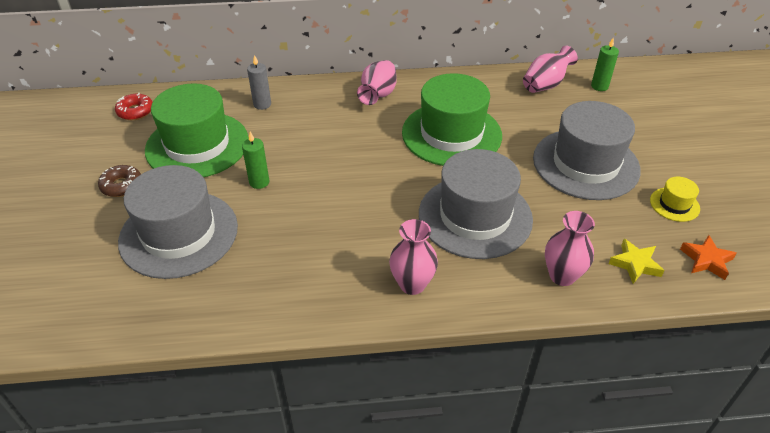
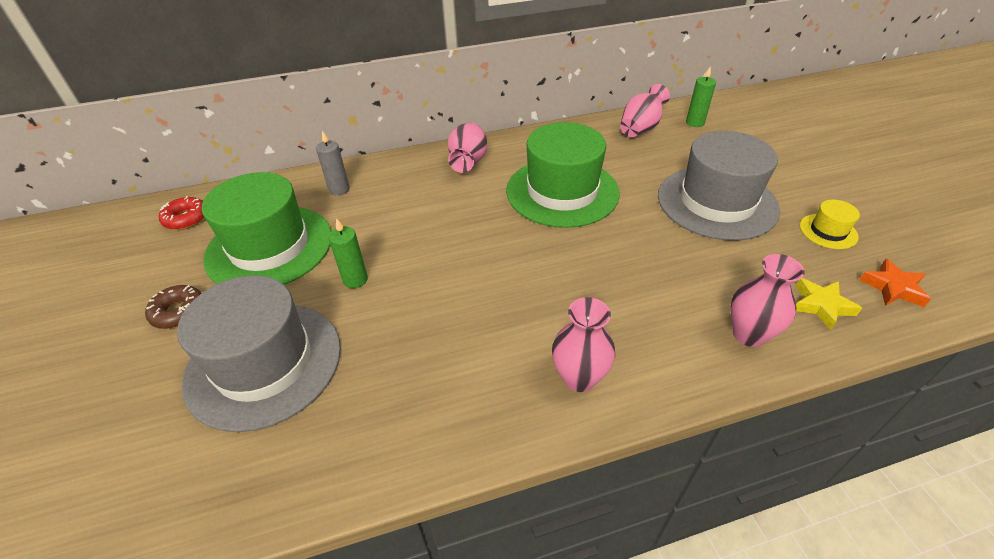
camera: 10 degrees left, 0 degrees up
(475, 216) = (622, 279): grey hat -> none

